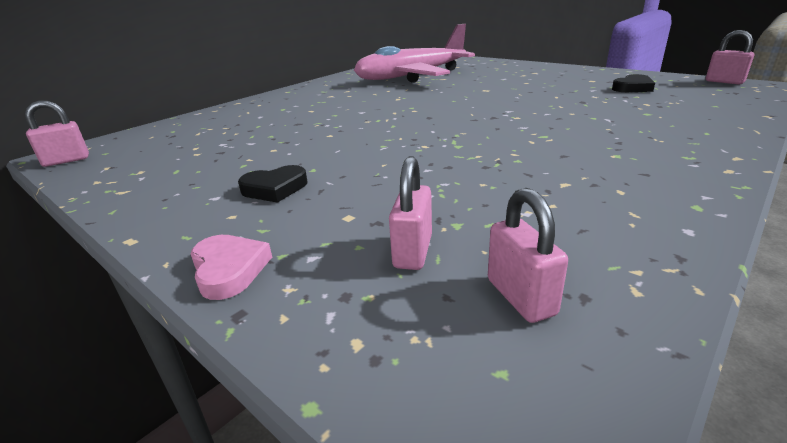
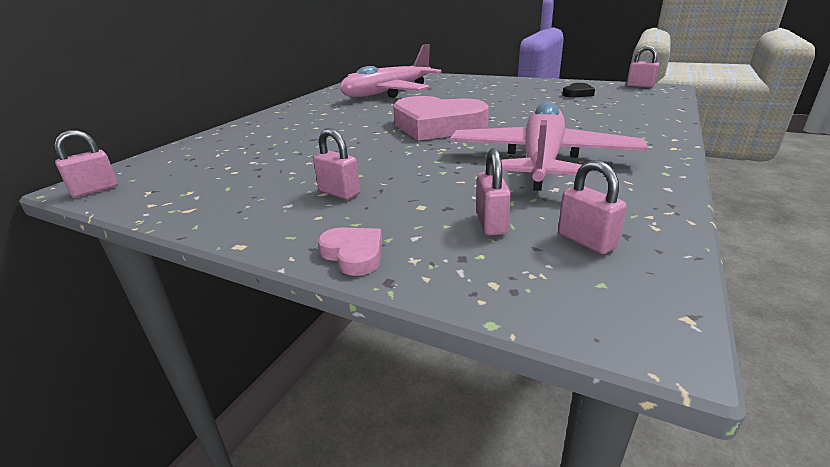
camera: 15 degrees left, 0 degrees up
(275, 189) = (339, 192): black heart -> pink padlock
(437, 117) = (437, 126): none -> pink heart
(532, 171) = (541, 160): none -> pink plane

